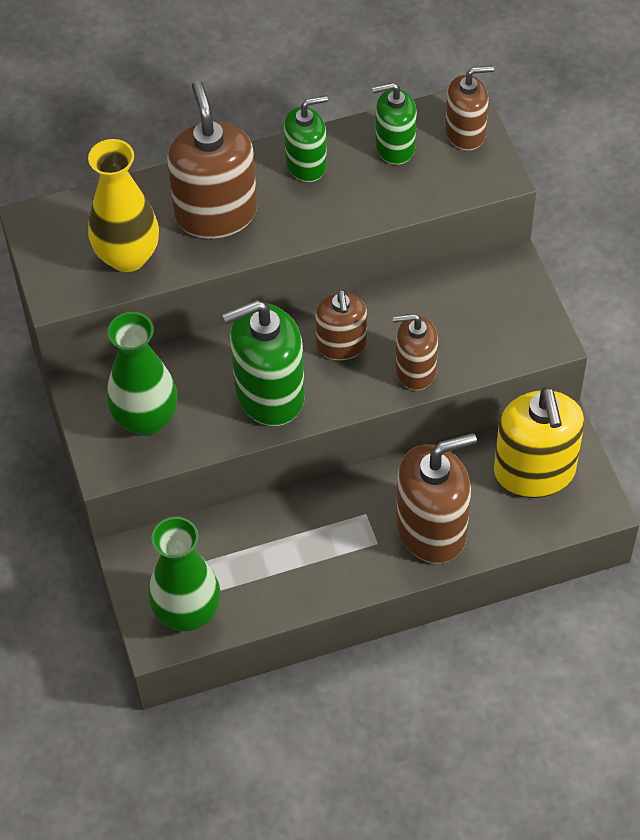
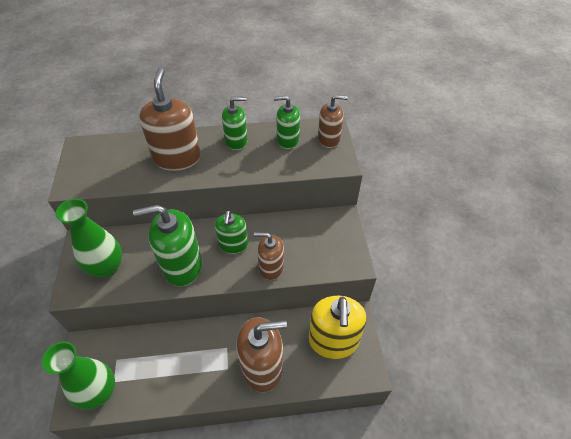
camera: 10 degrees right, 5 degrees down
(127, 256) = (119, 172): yellow vase -> none
(341, 345) = (233, 244): brown soap dispenser -> green soap dispenser

